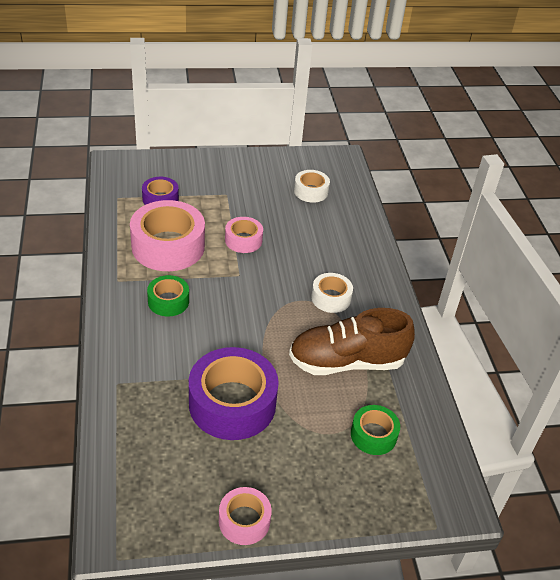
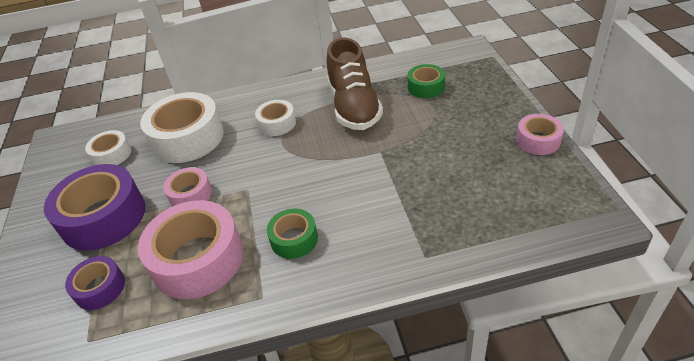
camera: 85 degrees left, 0 degrees up
(232, 403) = (422, 166): purple tape -> purple tape (103, 217)
(323, 236) = (187, 138): none -> white tape

